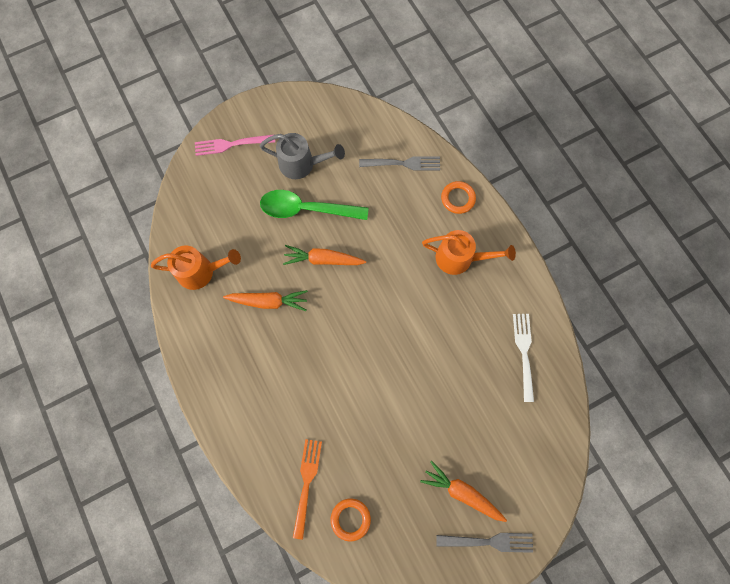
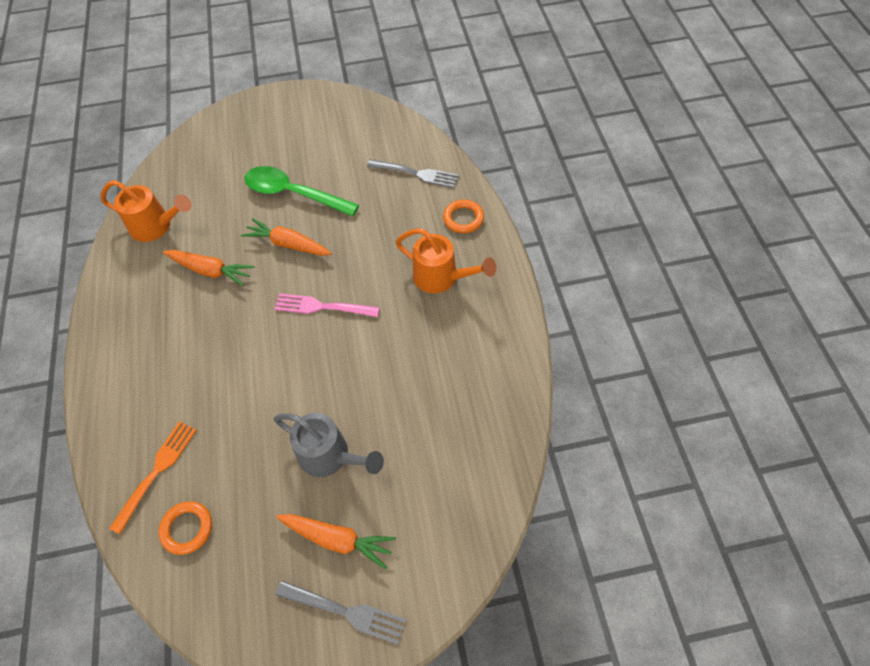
camera: 20 degrees right, 15 degrees down
(232, 144) = (246, 121): pink fork -> pink fork (323, 307)
(302, 164) = (308, 153): grey watering can -> grey watering can (330, 456)
(462, 493) = (337, 539): orange carrot -> orange carrot turned 150 degrees clockwise
(524, 353) = (479, 397): white fork -> none

